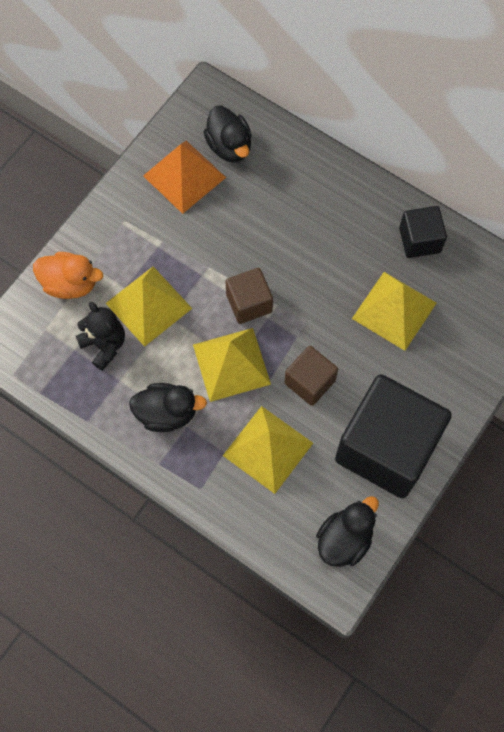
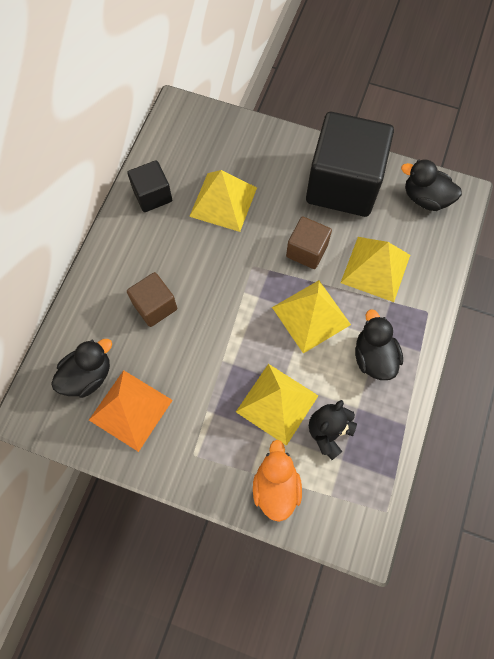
camera: 105 degrees left, 0 degrees up
(249, 303) = (249, 316): brown cube -> brown cube (155, 306)

